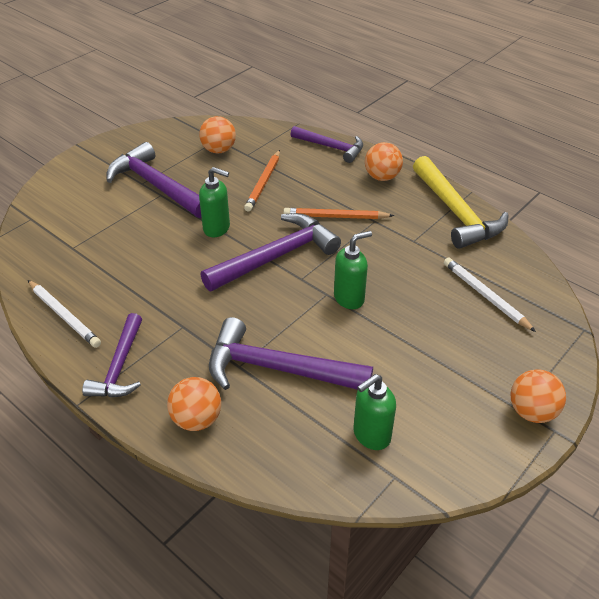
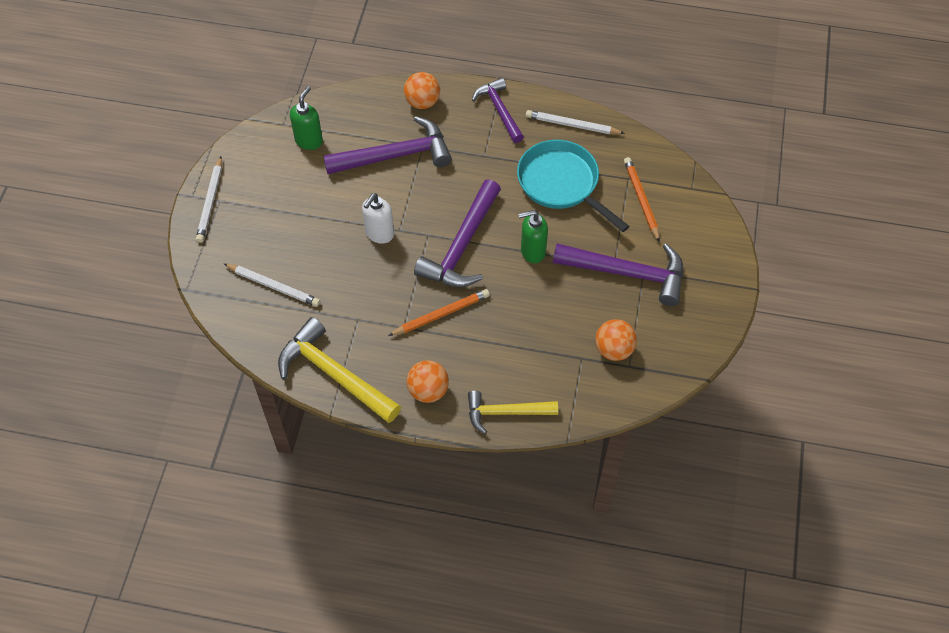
camera: 150 degrees right, 15 degrees up
(135, 268) = (562, 184): none -> turquoise pan
(263, 183) = (535, 325): orange pencil -> orange pencil (641, 199)
(331, 147) = (505, 412): purple hammer -> yellow hammer
(349, 298) = (379, 234): green soap dispenser -> white soap dispenser
(532, 412) = (210, 202): orange ball -> white pencil

